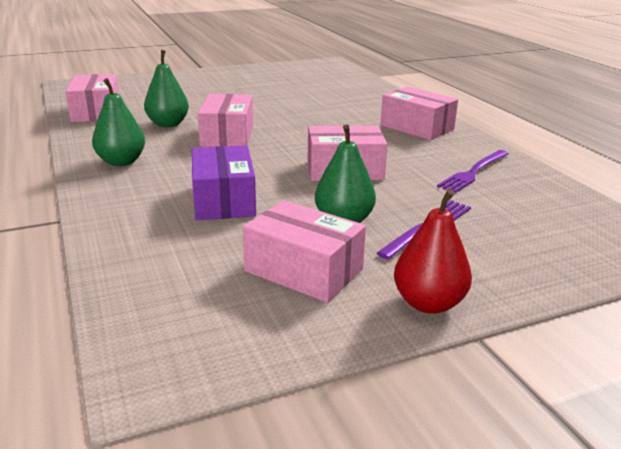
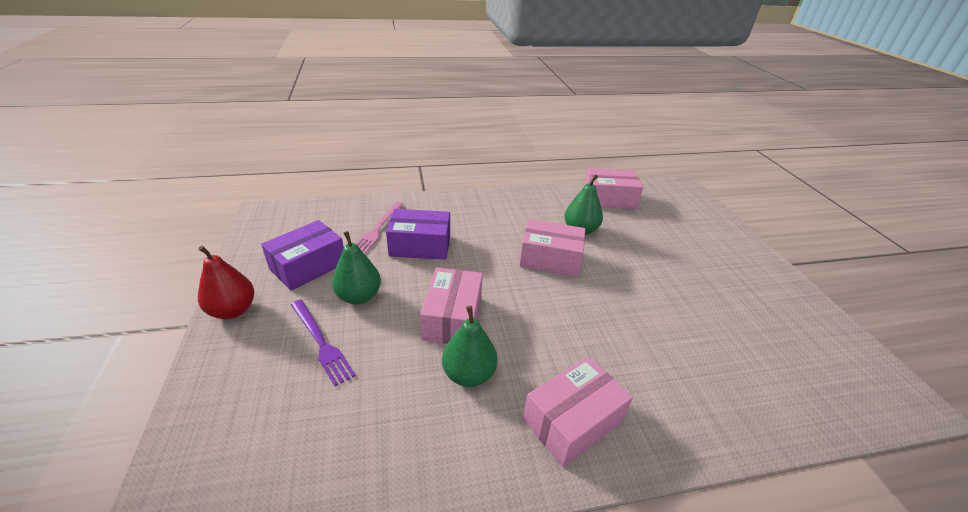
camera: 100 degrees right, 10 degrees up
(121, 162) = (500, 208): green pear -> green pear (469, 374)
(189, 235) = (378, 229): none -> pink fork
(304, 270) = (308, 266): pink box -> purple box
(474, 172) = (413, 427): purple fork -> none

